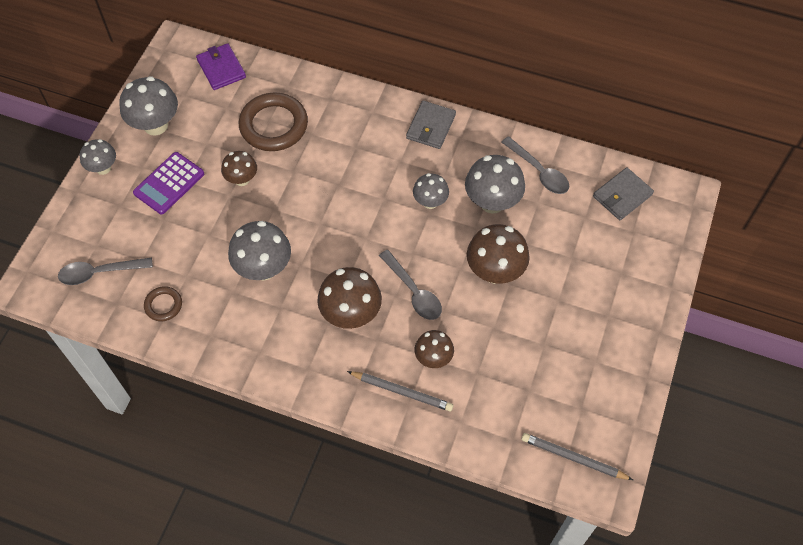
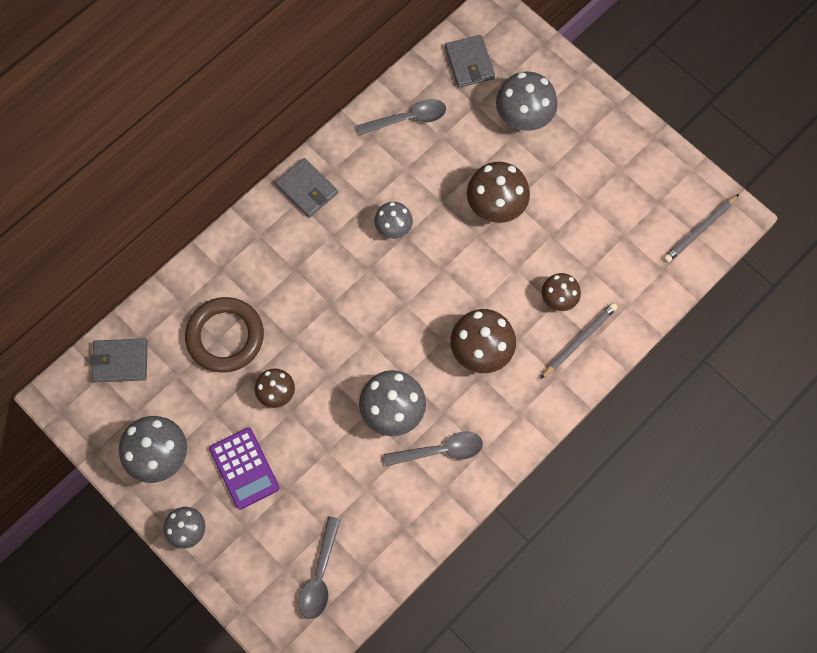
camera: 65 degrees left, 10 degrees up
(163, 305) = (388, 523): brown ring -> none
(221, 68) = (120, 361): purple wallet -> grey wallet
(413, 291) = (483, 286): grey spoon -> grey spoon (440, 450)
(492, 202) = (421, 175): grey mushroom -> grey mushroom (523, 119)

